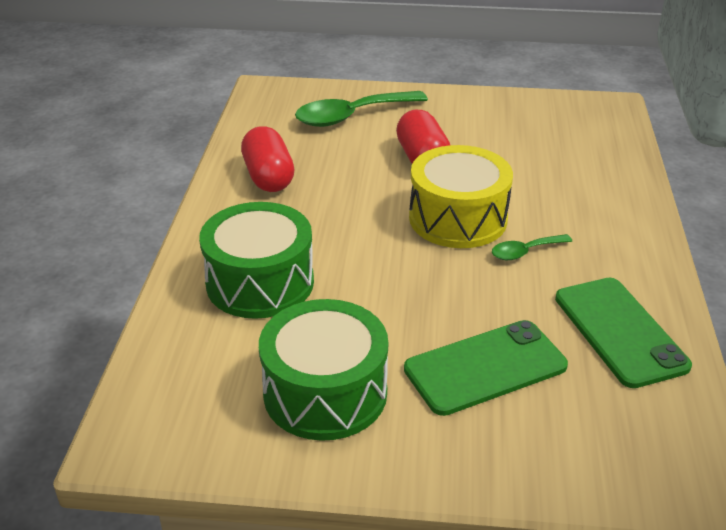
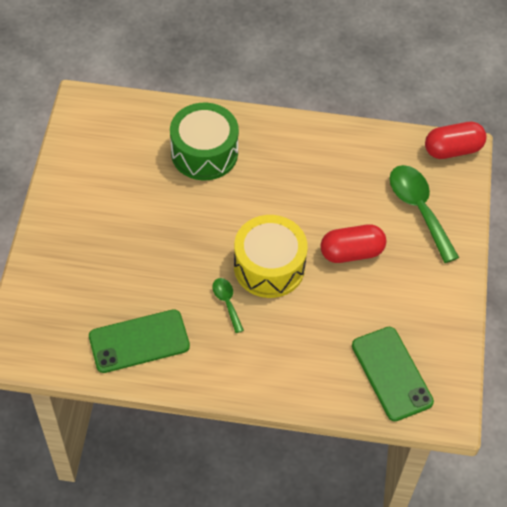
camera: 90 degrees right, 20 degrees up
(268, 177) = (326, 155): red capsule -> red capsule (452, 149)
(325, 393) = (105, 184): green drum -> none
(485, 367) = (115, 262): green phone -> green phone (391, 373)

